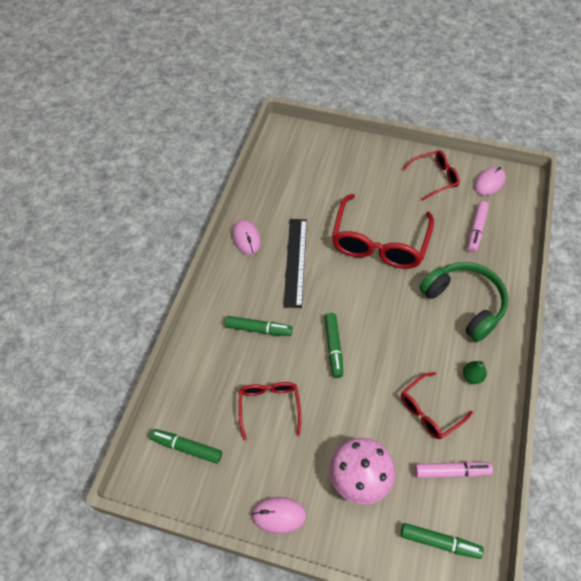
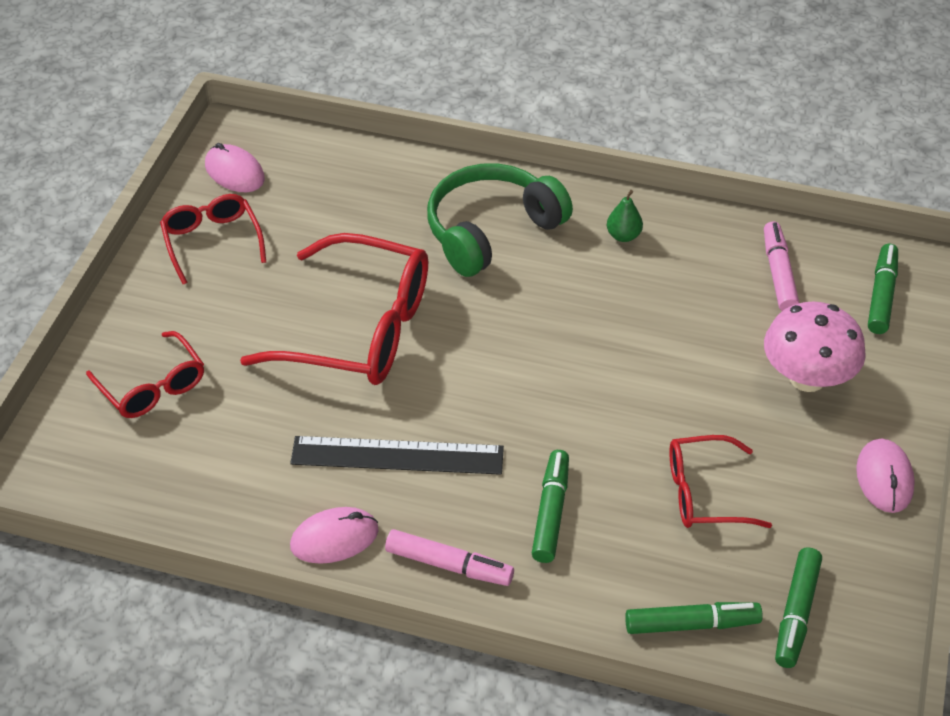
camera: 90 degrees left, 10 degrees down
(333, 347) = (583, 402): green marker -> green marker (692, 624)
(429, 411) = (687, 289): red glasses -> red glasses (152, 387)
(476, 230) = (340, 200): pink marker -> pink marker (449, 565)

